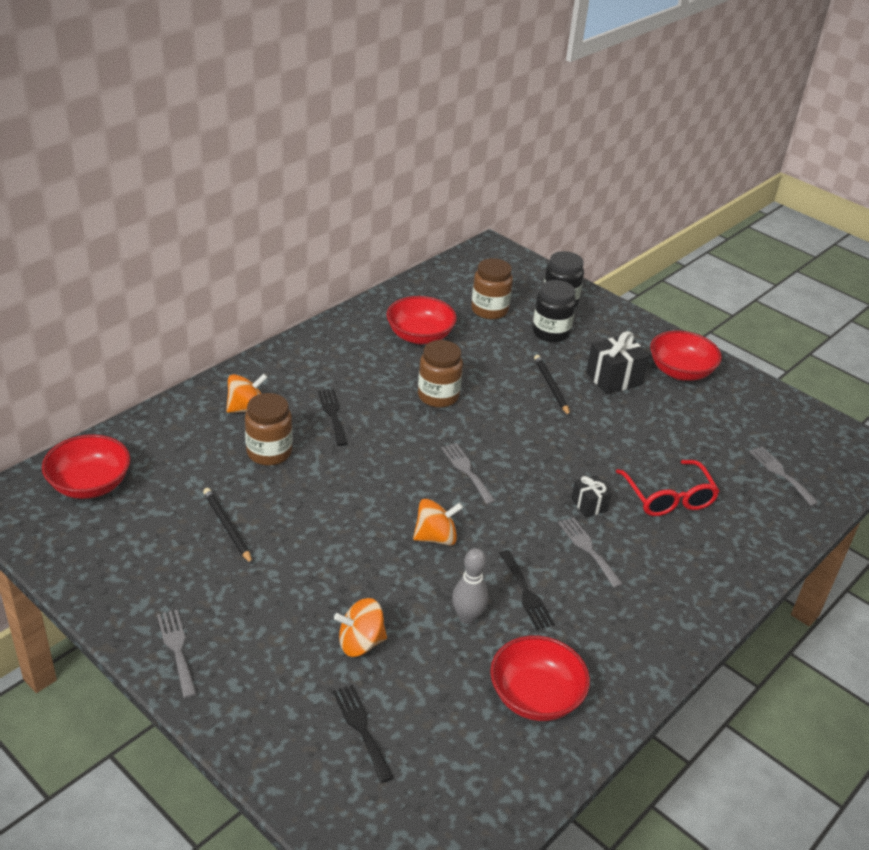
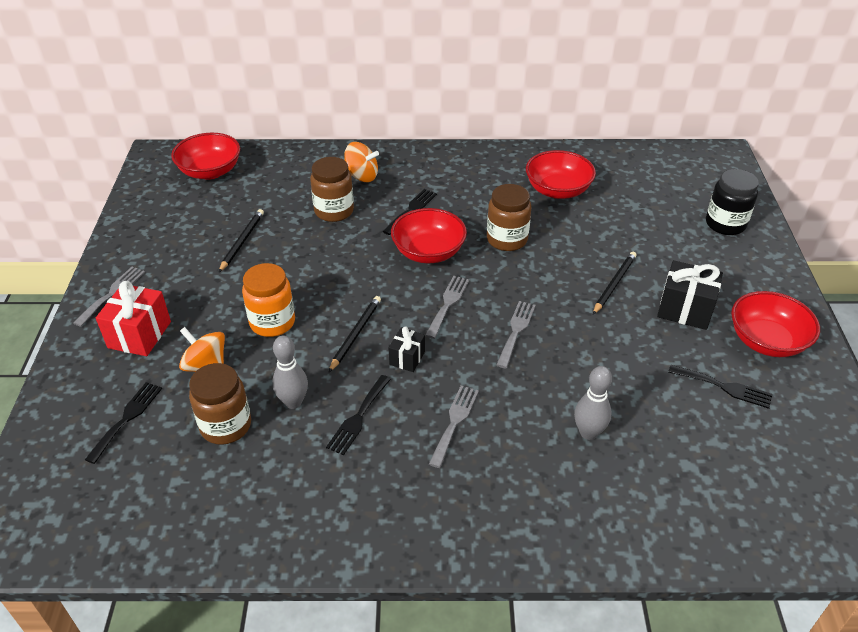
camera: 50 degrees right, 5 degrees up
(262, 662) = (139, 334): none -> red gift
(359, 573) = (272, 322): none -> orange jar
(436, 537) = (355, 334): orange spinning top -> black pencil
(489, 310) = (647, 199): brown jar -> brown jar (226, 426)
(535, 696) = (253, 492): red bowl -> red bowl (428, 252)
(550, 332) = (679, 243): black jar -> none
(589, 505) = (507, 390): black gift -> black gift (407, 358)
(668, 497) = (588, 433): red glasses -> grey bowling pin
(696, 416) = (724, 387): none -> black fork
(780, 473) = (742, 491): grey fork -> grey fork (516, 331)

